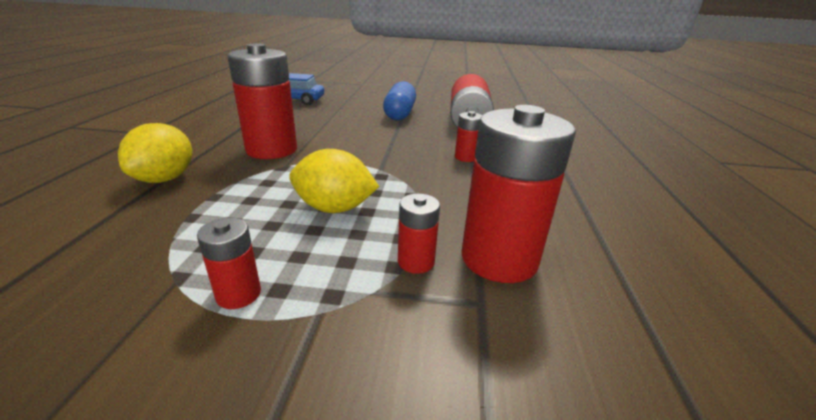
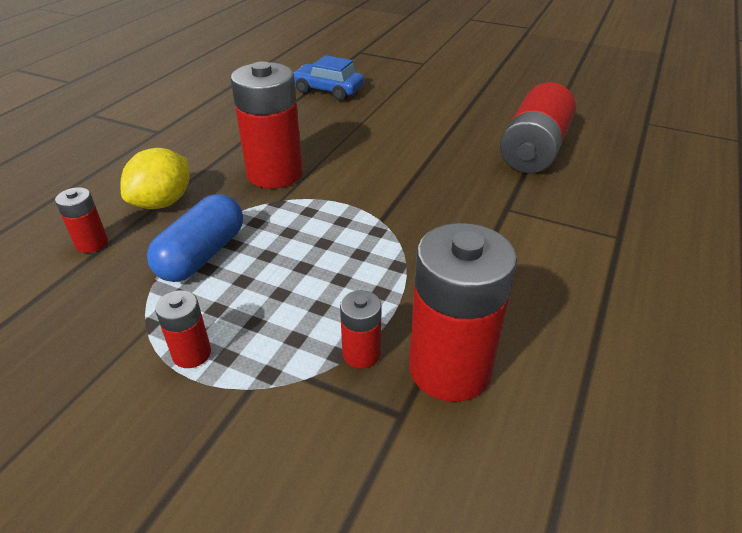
camera: 20 degrees right, 10 degrees up
(334, 208) = (309, 270): yellow lemon -> none
(400, 113) = (447, 127): blue capsule -> blue capsule (202, 255)
(466, 157) = (494, 216): red battery -> red battery (92, 243)

